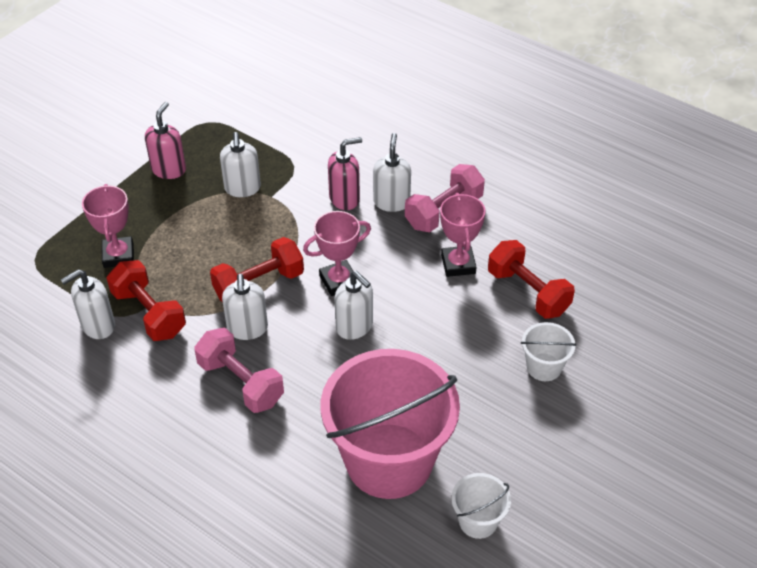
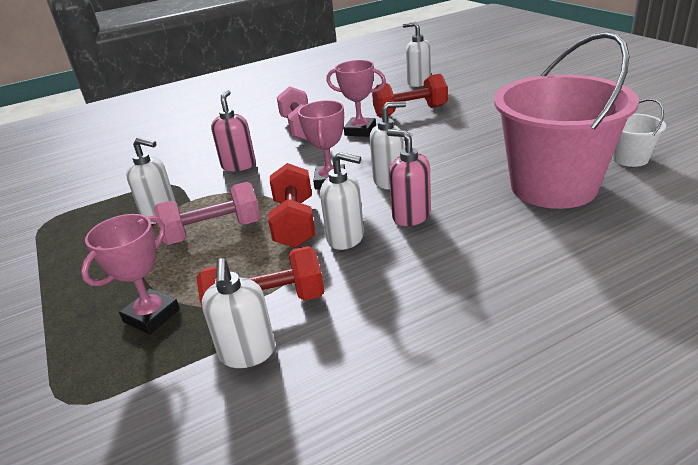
camera: 60 degrees left, 15 degrees down
(118, 255) = (152, 316): pink trophy -> pink trophy turned 75 degrees counterclockwise
(169, 170) = (72, 257): pink soap dispenser -> pink soap dispenser (411, 216)
(241, 383) = (416, 253): pink dumbbell -> pink dumbbell (213, 232)
(391, 202) = (267, 146): white soap dispenser -> white soap dispenser (418, 82)
(544, 367) = (485, 116): white bucket -> none

